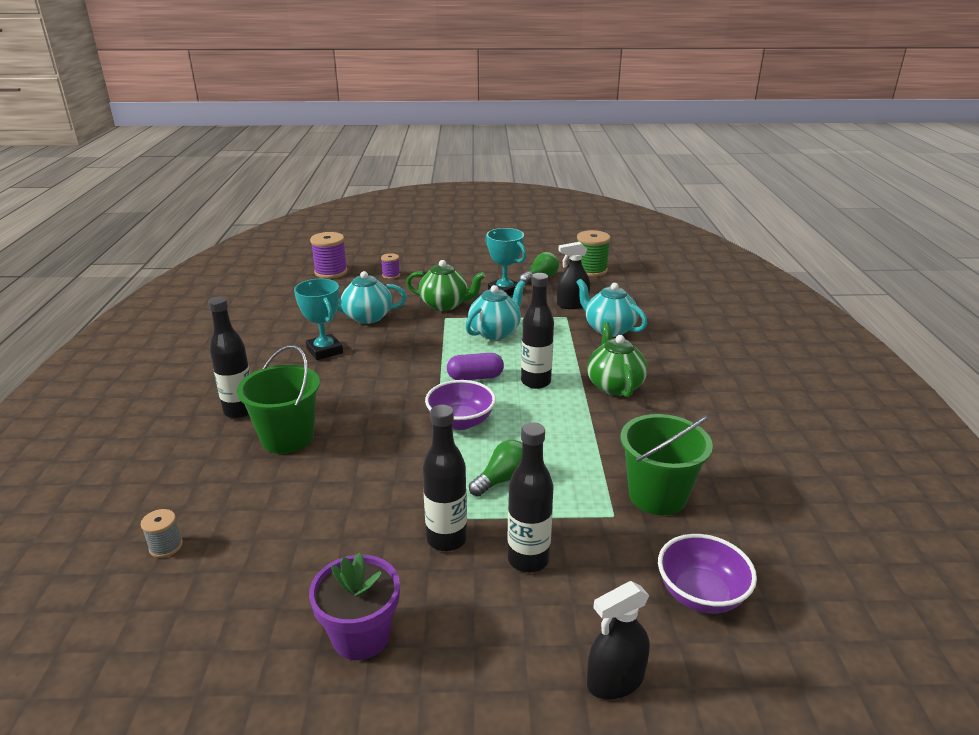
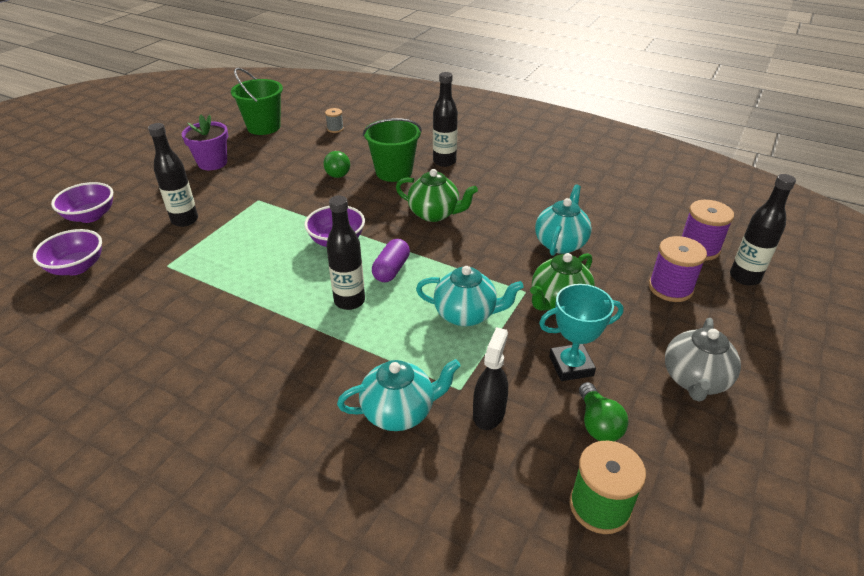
camera: 120 degrees right, 10 degrees up
(324, 351) = (506, 208): turquoise trophy -> none
(391, 275) = (670, 288): purple spool -> purple spool, size x1.84
(446, 539) = (235, 200): black bottle -> black bottle (744, 277)
(476, 261) = (694, 380): none -> grey teapot
(495, 332) = (466, 314): turquoise teapot -> turquoise teapot turned 60 degrees counterclockwise
(503, 479) = (255, 236): green light bulb -> green light bulb (337, 172)
(614, 385) = (292, 349): green teapot -> green teapot (434, 214)
(615, 681) = (90, 216): black spray bottle -> purple bowl
(657, 495) = (153, 294): green bucket -> green bucket (264, 127)

